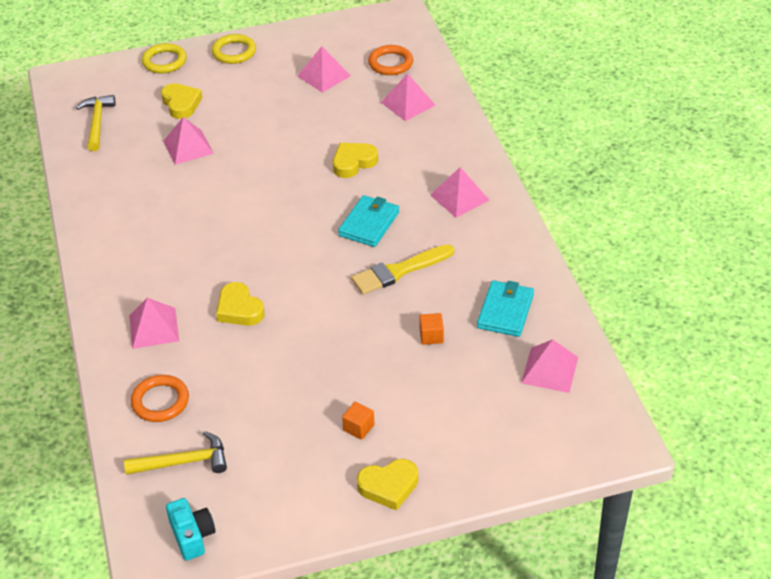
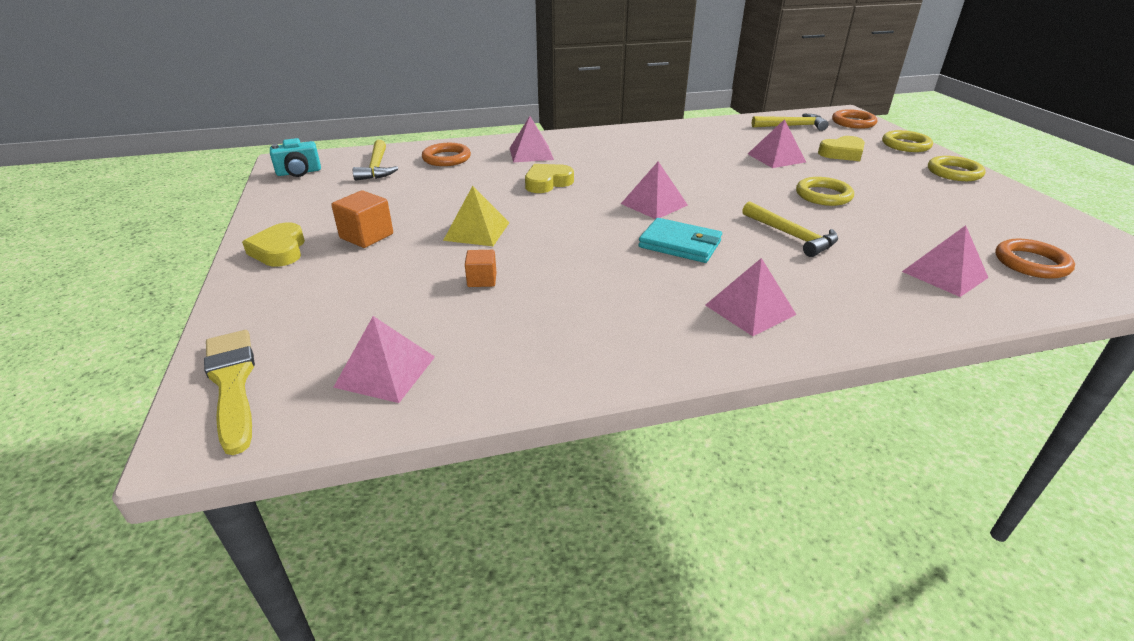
camera: 90 degrees right, 10 degrees down
(93, 79) = (853, 122): none -> orange ring
(278, 133) = (823, 195): none -> yellow ring
(323, 76) = (956, 219): pink pyramid -> pink pyramid (654, 204)
(347, 350) = (477, 231): none -> yellow pyramid
(353, 162) = (792, 236): yellow heart -> yellow hammer
(358, 428) = (366, 236): orange cube -> orange cube, size x1.58
(399, 271) = (596, 261): yellow brush -> yellow brush (232, 383)
(505, 311) = (512, 338): turquoise wallet -> none

